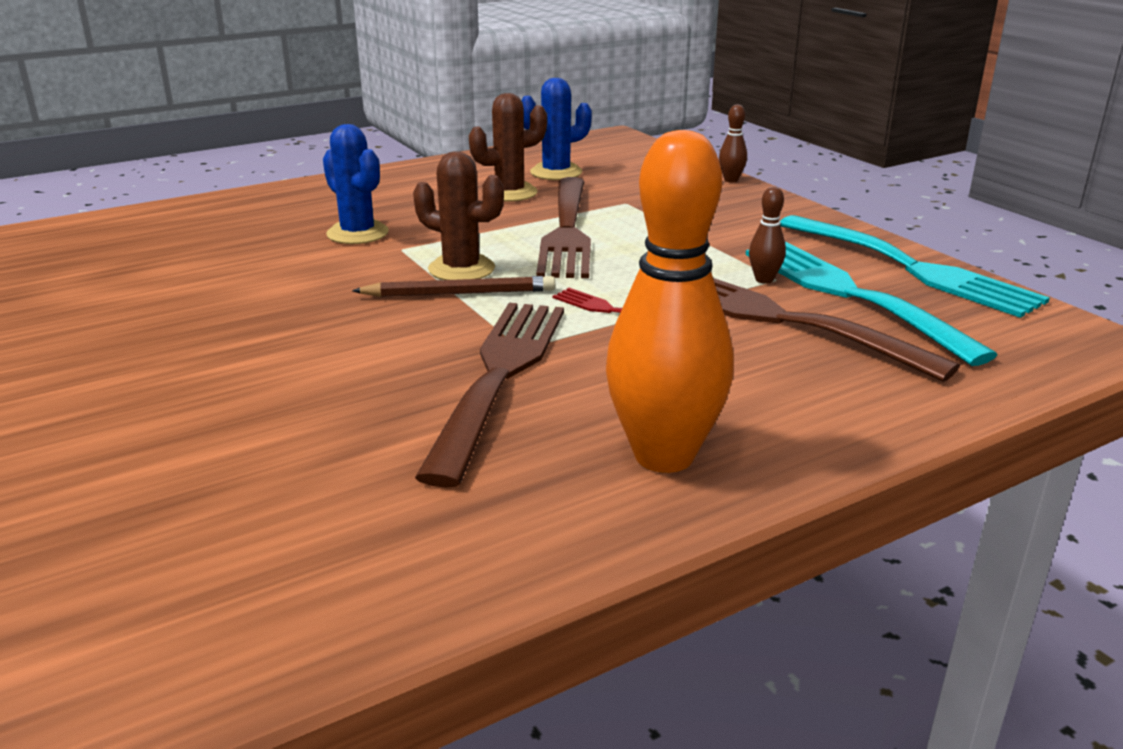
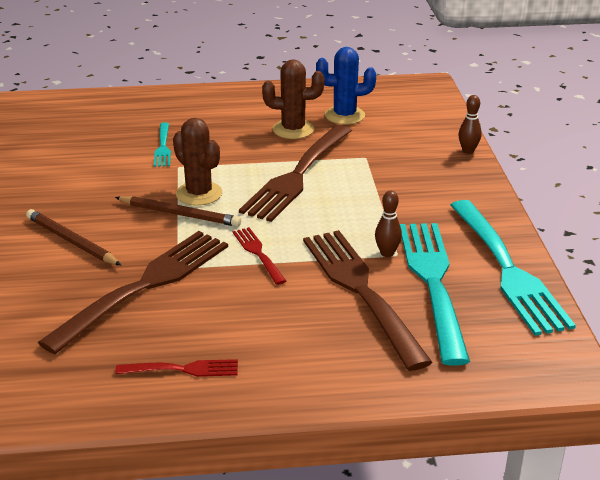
camera: 25 degrees right, 5 degrees up
(333, 351) = (71, 241): none -> brown pencil
(357, 233) = (163, 146): blue cactus -> turquoise fork
(664, 456) = (182, 369): orange bowling pin -> red fork

